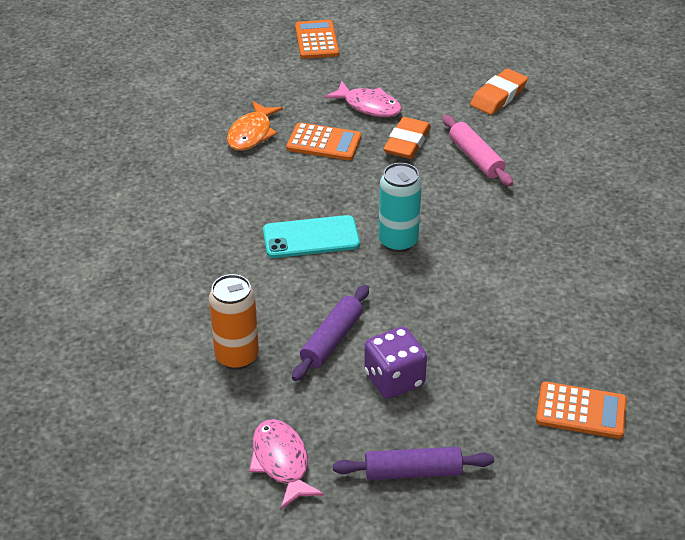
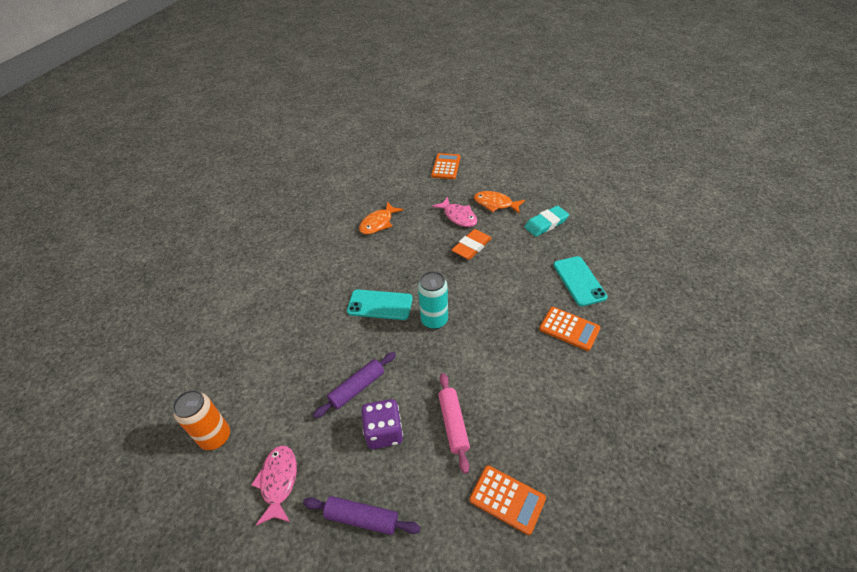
camera: 20 degrees right, 5 degrees up
(237, 356) = (292, 386): orange can -> orange can (215, 437)
(324, 143) = (419, 237): orange calculator -> orange calculator (569, 329)
(415, 81) = (495, 204): none -> orange fish
(476, 158) = (512, 267): pink rolling pin -> pink rolling pin (453, 424)
(498, 96) = (546, 224): orange eraser -> turquoise eraser
(571, 160) = (579, 281): none -> turquoise phone

